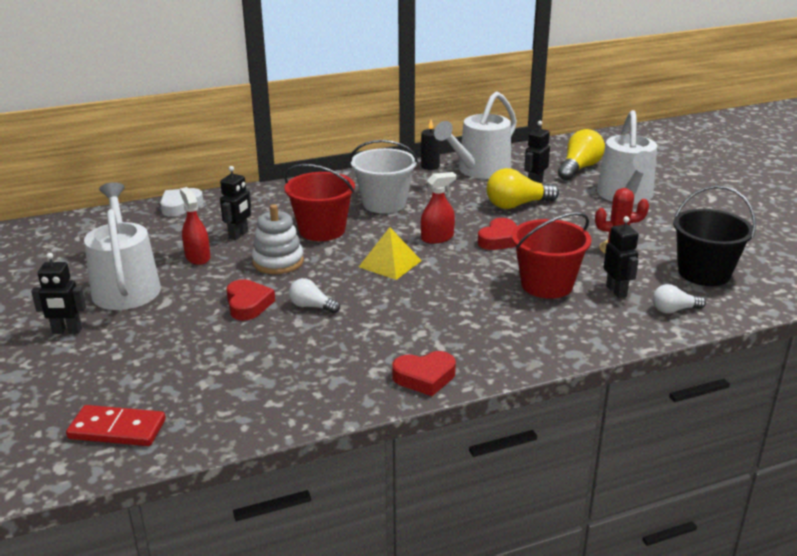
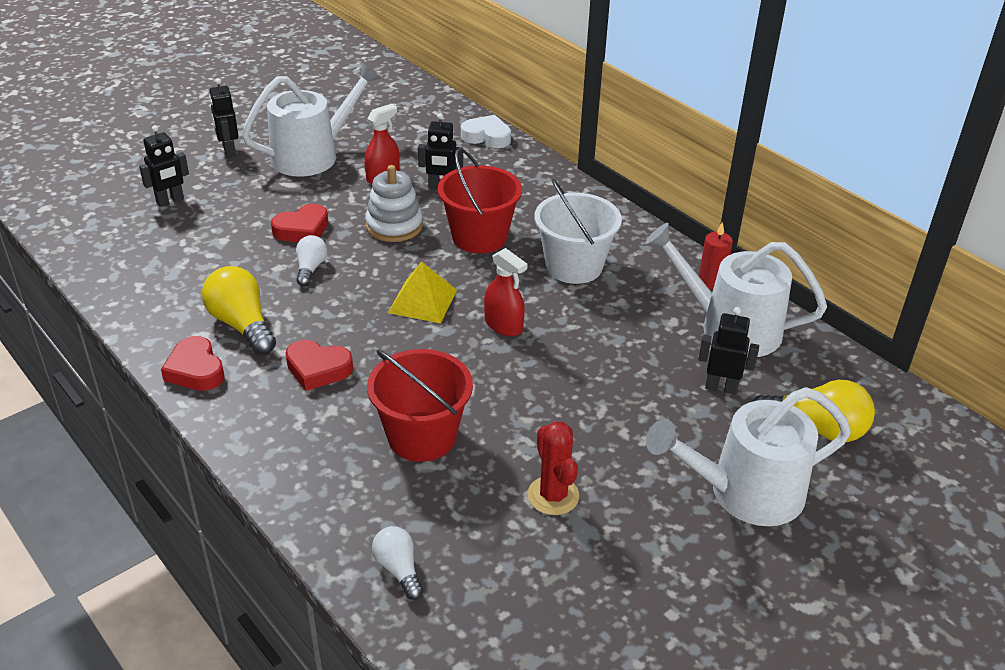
camera: 70 degrees right, 10 degrees up
(117, 429) = (93, 218): red domino -> none
(430, 166) = (711, 281): black candle -> red candle
(499, 239) = (525, 378): red heart -> red heart (318, 369)
(517, 205) = (638, 380): yellow light bulb -> yellow light bulb (242, 325)
(616, 291) = (429, 505): black robot -> black robot (170, 201)
(704, 273) = (521, 601): black bucket -> none

